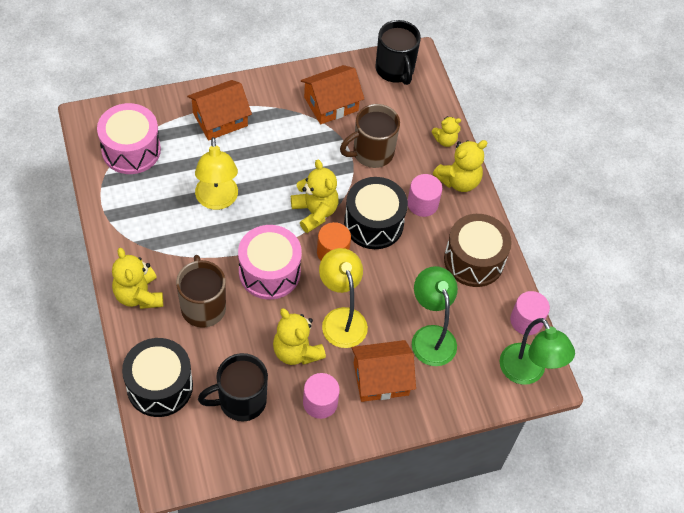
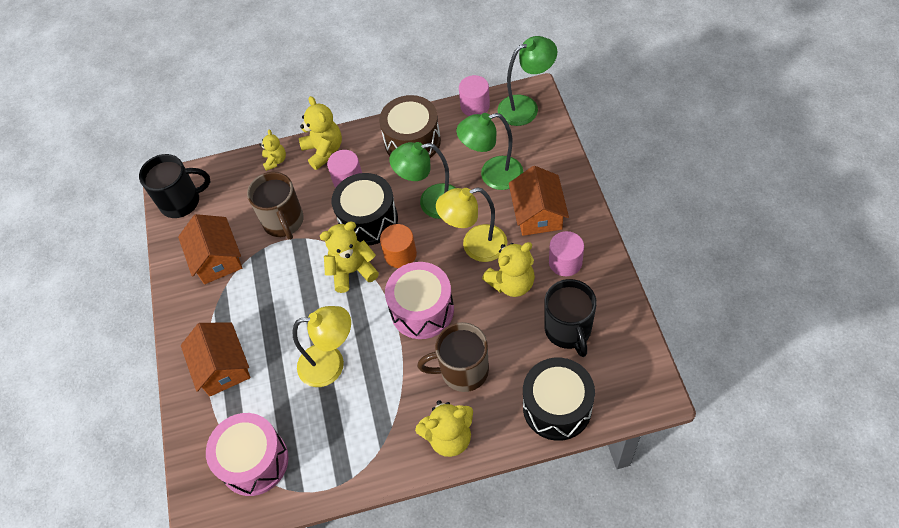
camera: 75 degrees left, 0 degrees up
(394, 279) = (431, 203): none -> green lamp

